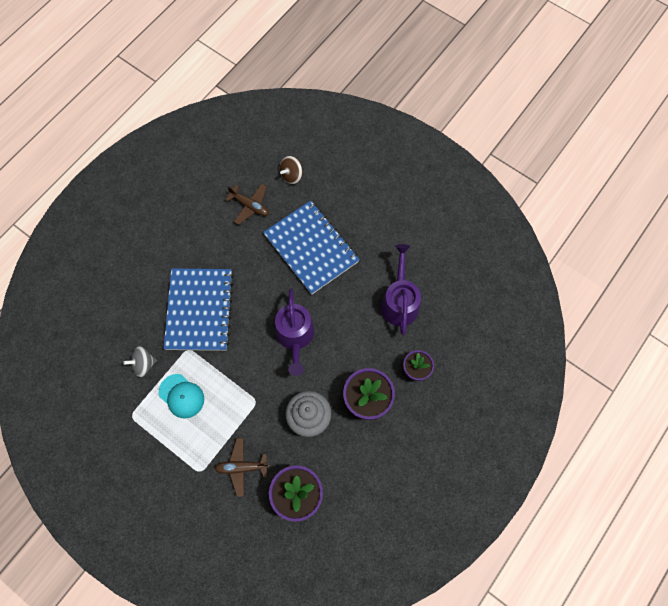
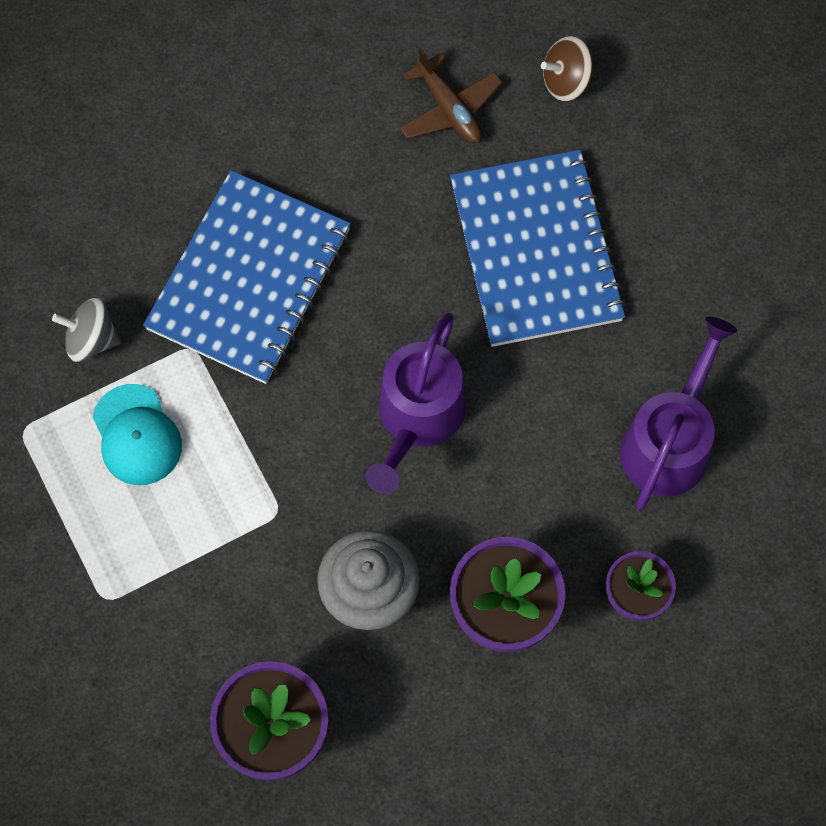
camera: 25 degrees right, 0 degrees up
(242, 467) = (191, 629): brown plane -> none

